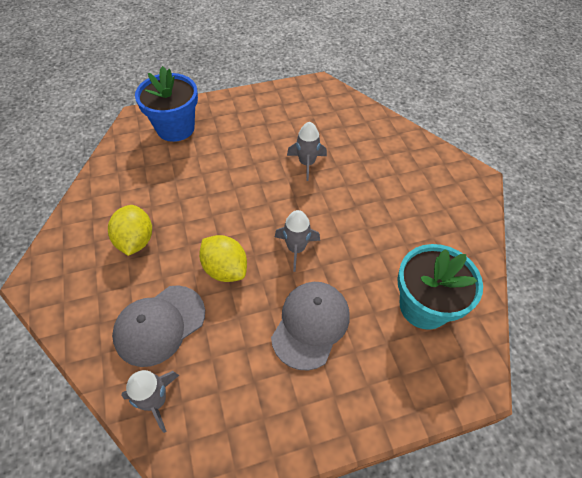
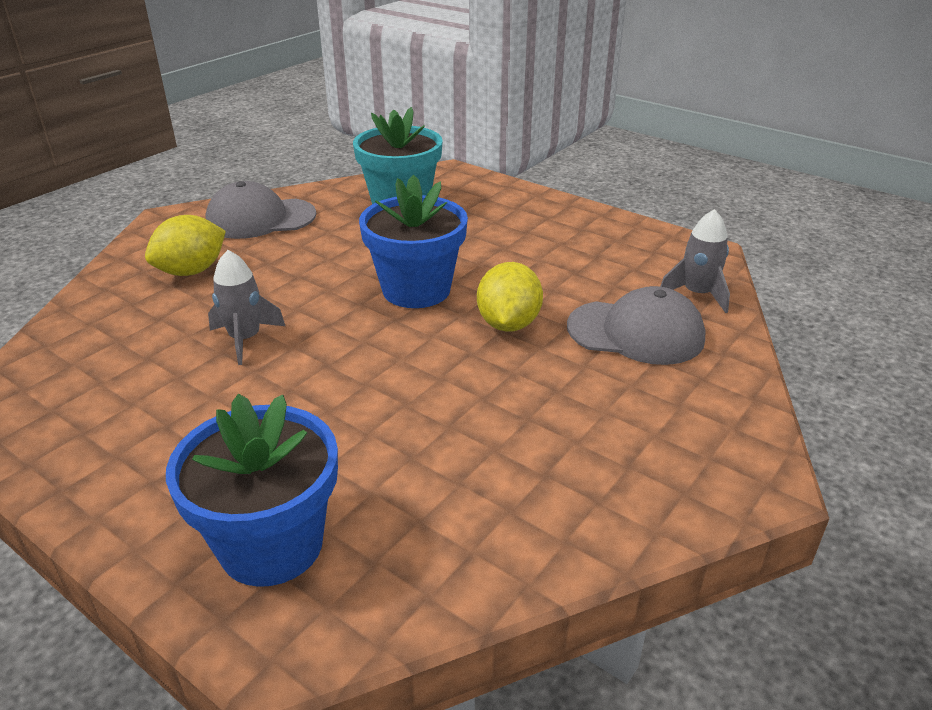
camera: 125 degrees left, 20 degrees down
(136, 241) = (569, 422): yellow lemon -> yellow lemon (192, 271)
(296, 248) = (416, 290): grey rocket -> blue flower pot
(310, 324) = (500, 248): grey cap -> grey cap (260, 218)

